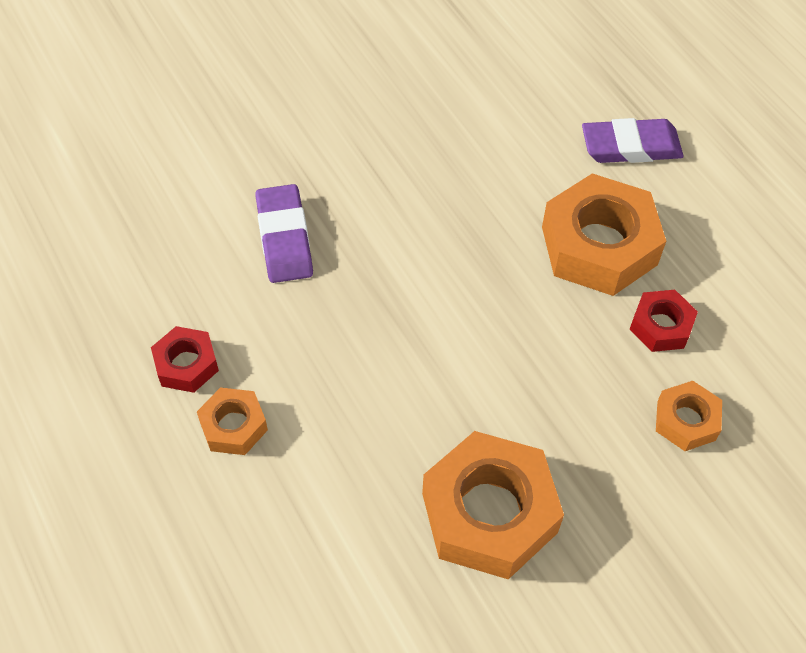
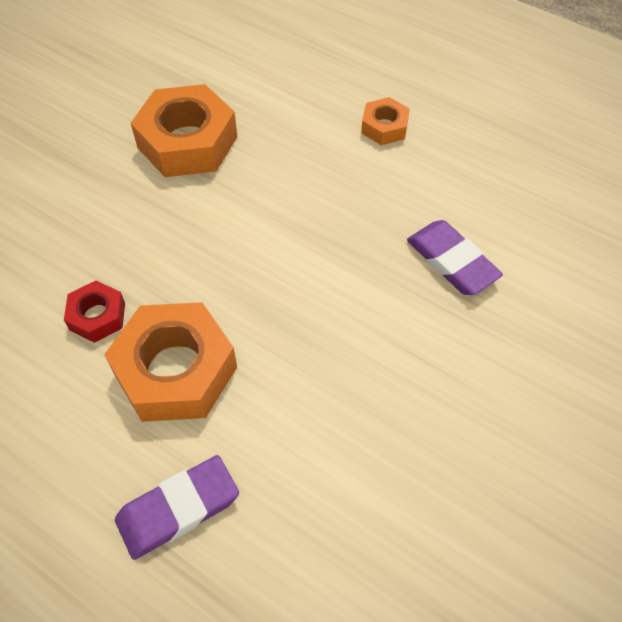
camera: 155 degrees right, 0 degrees up
(186, 364) = (446, 148): red nut -> none
(686, 421) = (60, 249): orange nut -> none

